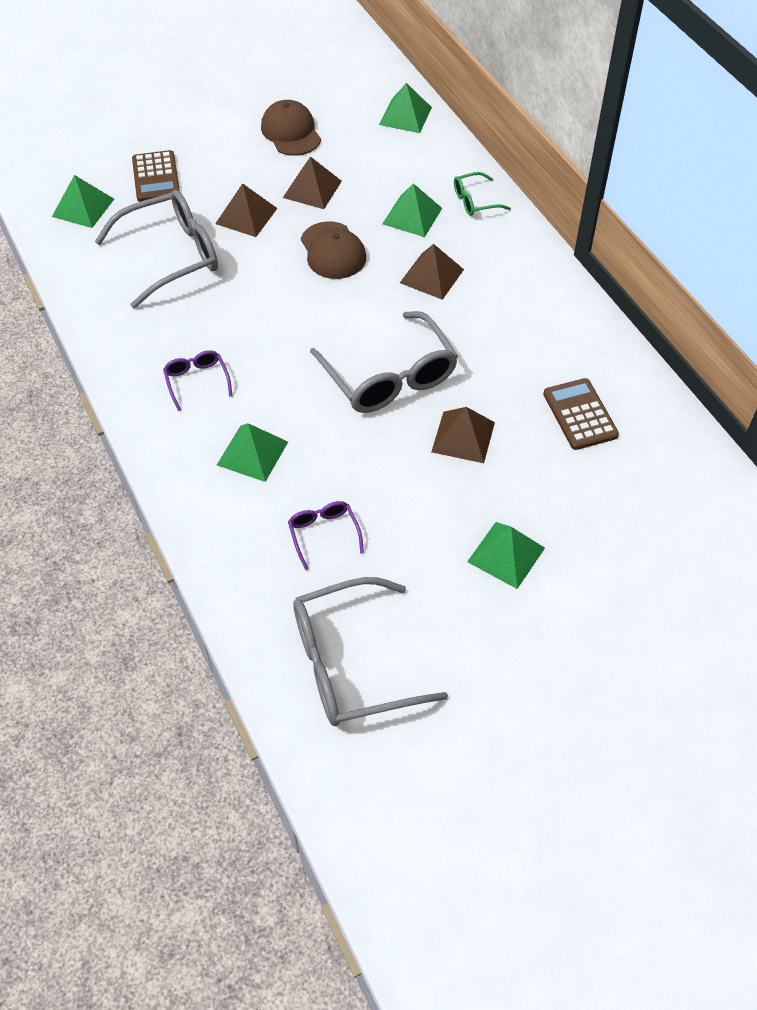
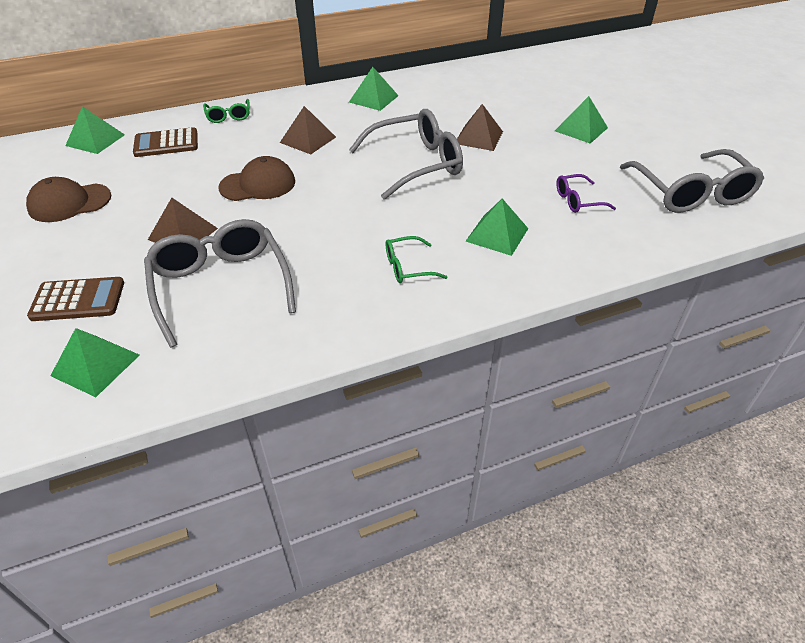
camera: 85 degrees left, 10 degrees down
(197, 381) = (407, 267): purple glasses -> green glasses
(312, 189) = (166, 193): brown pyramid -> none
(412, 216) = (231, 144): green pyramid -> green pyramid (373, 98)
(580, 415) = (459, 95): brown calculator -> brown calculator (166, 143)

